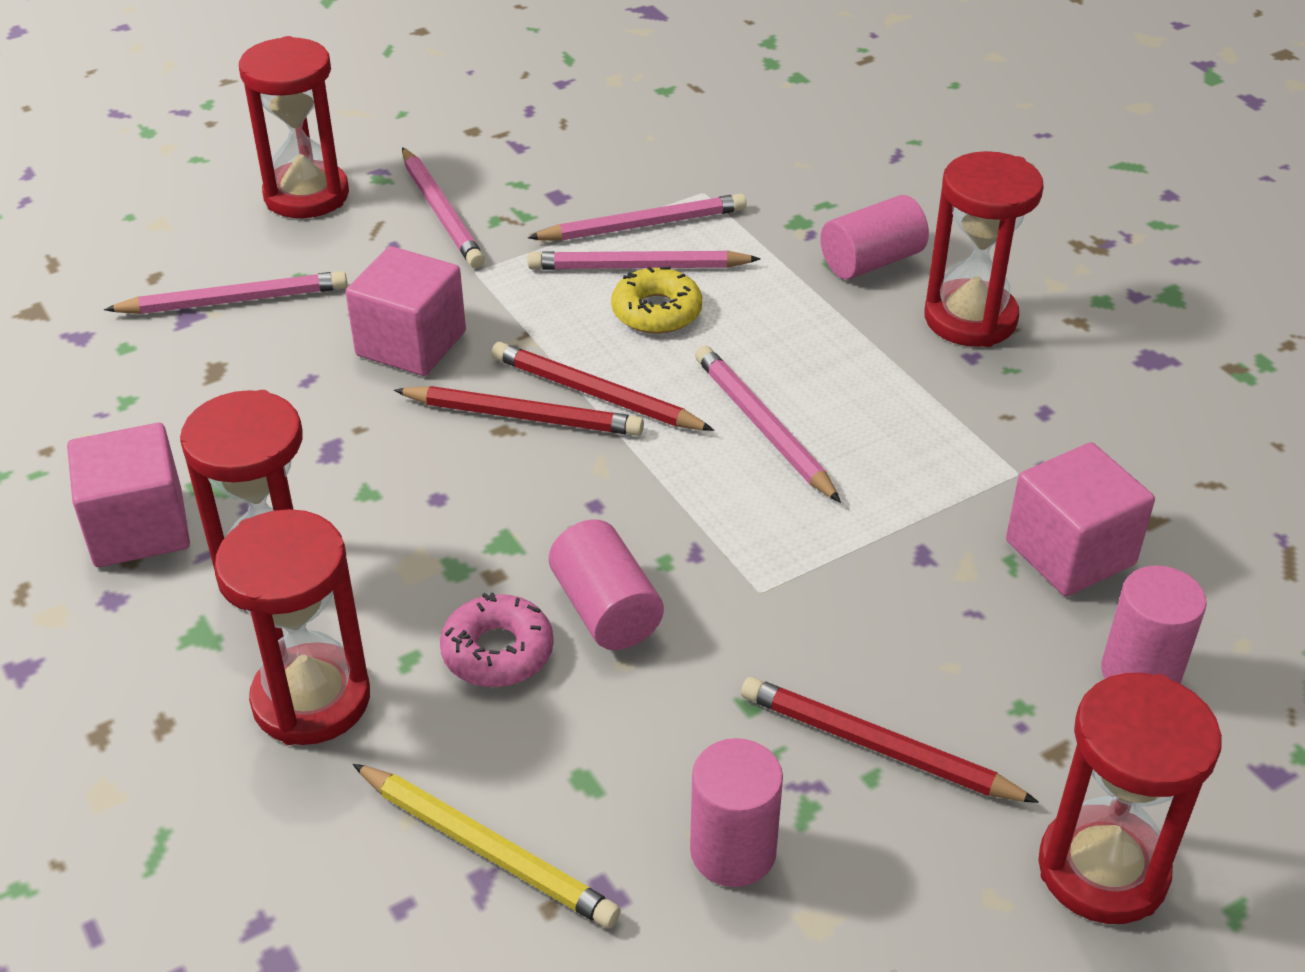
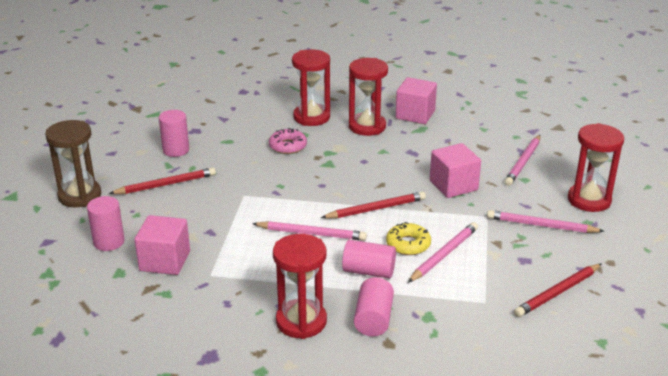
camera: 130 degrees right, 10 degrees down
(487, 849) = (230, 122): yellow pencil -> none
(524, 416) = (383, 190): red pencil -> red pencil (557, 293)
(606, 609) = (277, 168): pink cylinder -> pink cylinder (368, 271)
(643, 225) = (475, 271): pink pencil -> none
(1102, 870) = (80, 196): red hourglass -> brown hourglass

